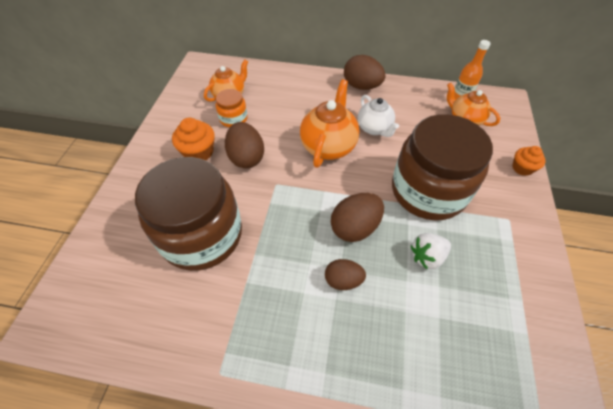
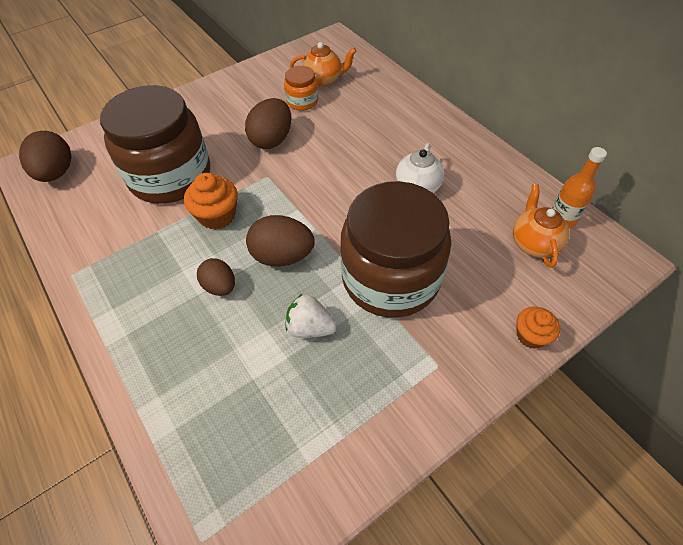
camera: 45 degrees right, 0 degrees up
(199, 152) = (243, 112): orange cupcake -> orange cupcake (217, 215)
(328, 146) = (352, 175): orange teapot -> none
(361, 86) = (460, 141): brown egg -> brown egg (56, 173)

